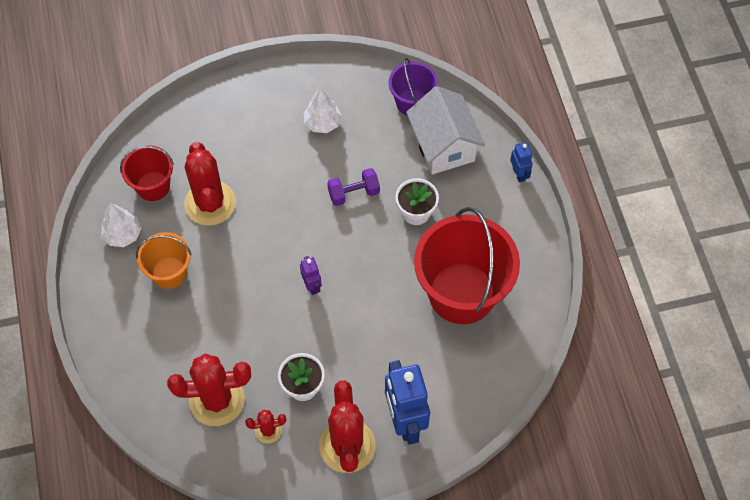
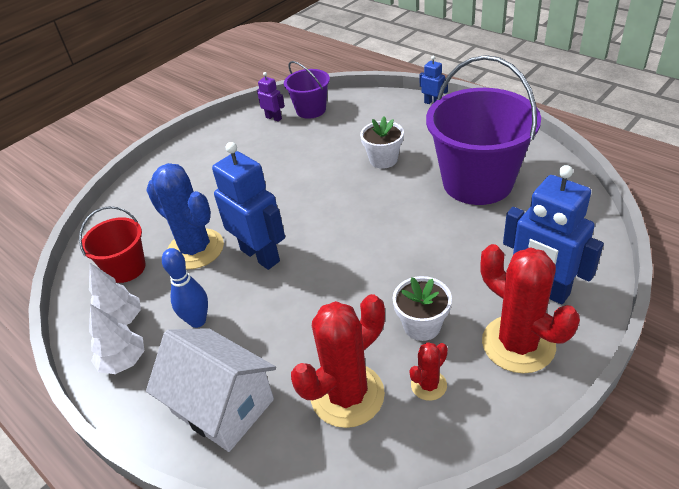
camera: 30 degrees left, 20 degrees down
(169, 273) = (197, 321): orange bucket -> blue bowling pin
(210, 203) = (195, 249): red cactus -> blue cactus
(249, 244) = (260, 255): none -> blue robot
(312, 285) = (348, 249): purple robot -> purple robot (274, 118)
(322, 123) = (251, 153): white tree -> white tree (124, 361)
(353, 193) = (320, 176): purple dumbbell -> none
(443, 146) = (360, 118): white house -> white house (223, 406)
(461, 293) = (477, 182): red bucket -> purple bucket

